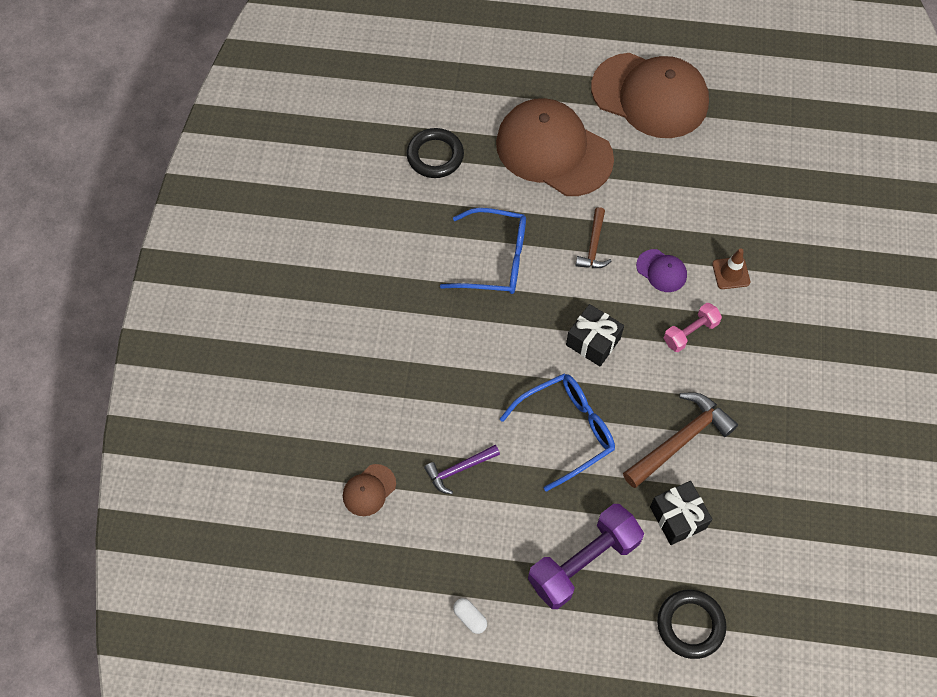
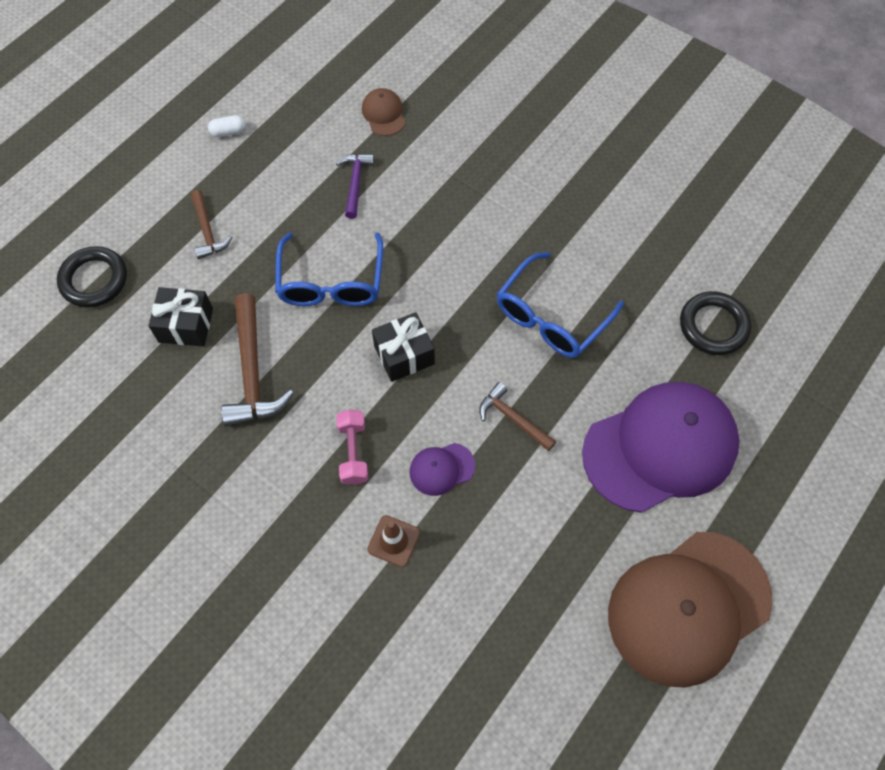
camera: 120 degrees right, 0 degrees up
(553, 150) = (660, 448): brown cap -> purple cap
(583, 562) = (207, 231): purple dumbbell -> brown hammer

